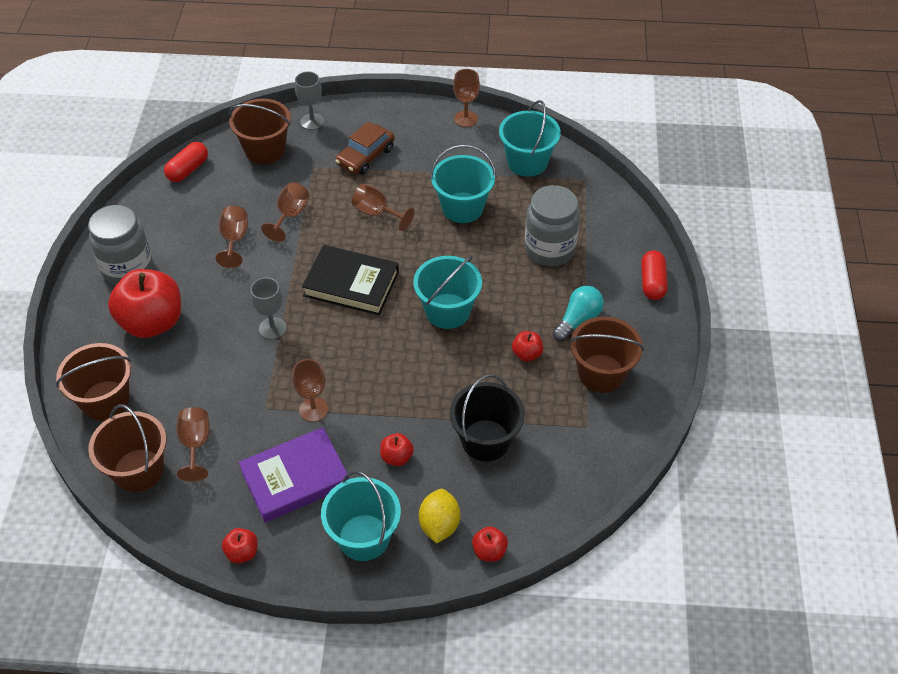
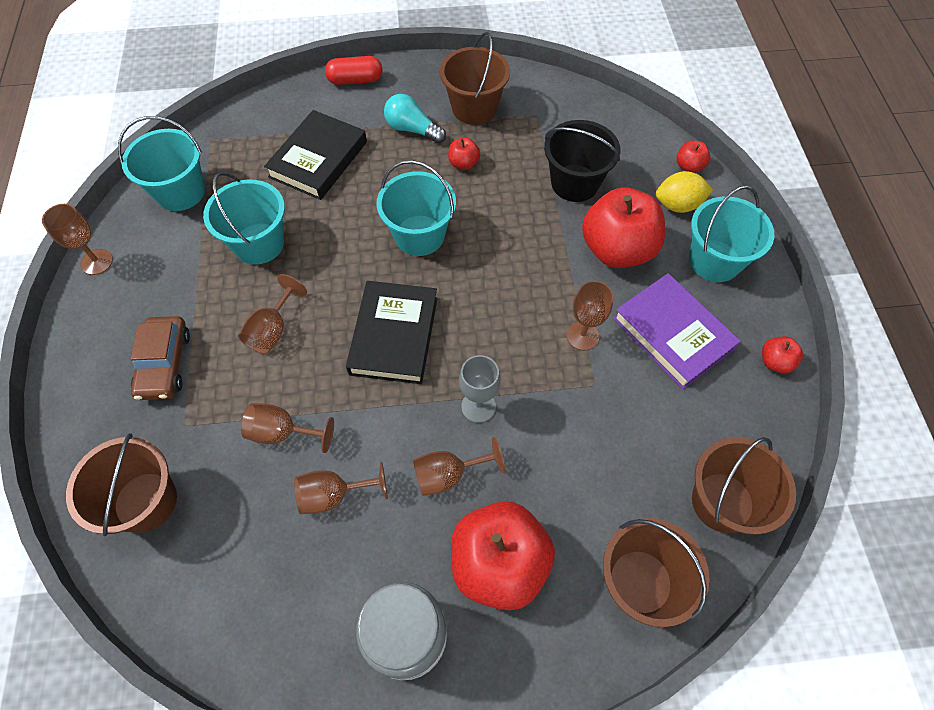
camera: 100 degrees left, 10 degrees up
(188, 170) = (188, 611): red capsule -> none
(195, 445) = (667, 447): brown goblet -> brown goblet (448, 475)
(312, 121) = (86, 449): grey goblet -> none
(365, 156) = (165, 364): brown car -> brown car turned 60 degrees clockwise
(396, 457) = (617, 250): red apple -> red apple, size x2.29
(549, 249) = (318, 159): grey jar -> black book

